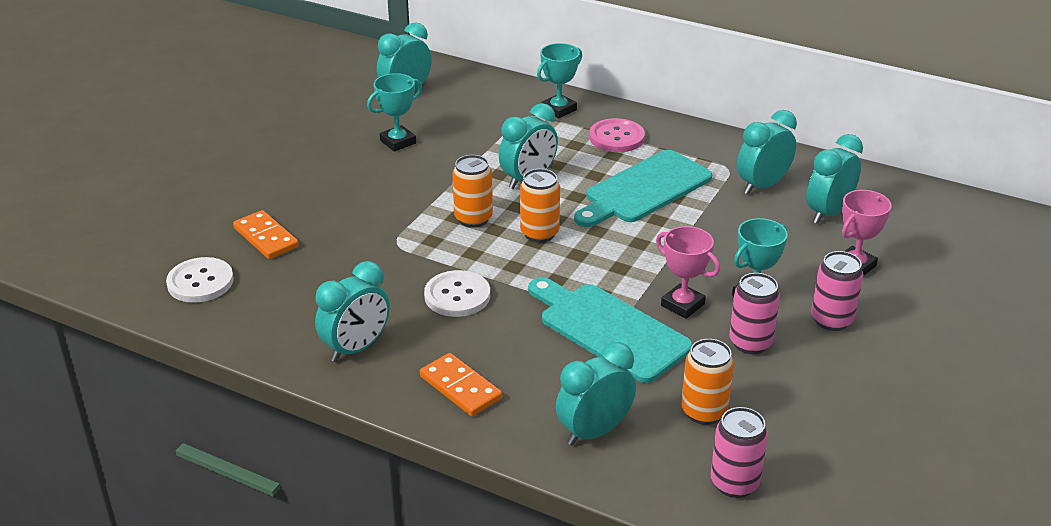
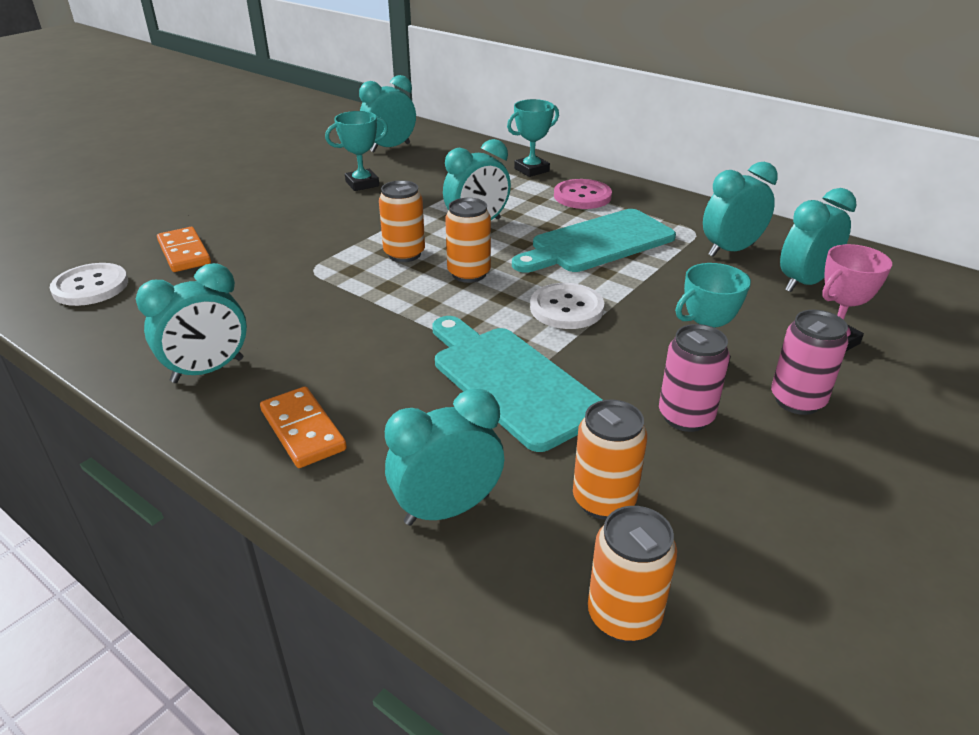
camera: 10 degrees right, 0 degrees up
(457, 296) = (350, 326): white button -> white button (566, 308)
(682, 305) = (609, 363): pink trophy -> none
(734, 483) = (624, 616): pink can -> orange can

